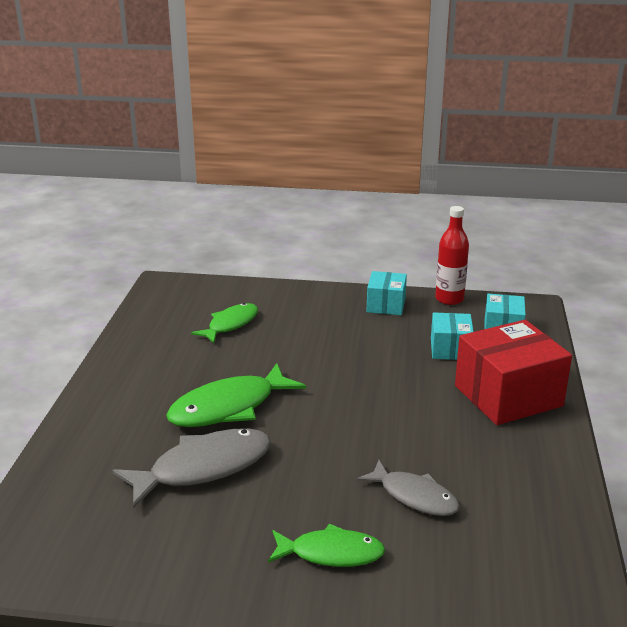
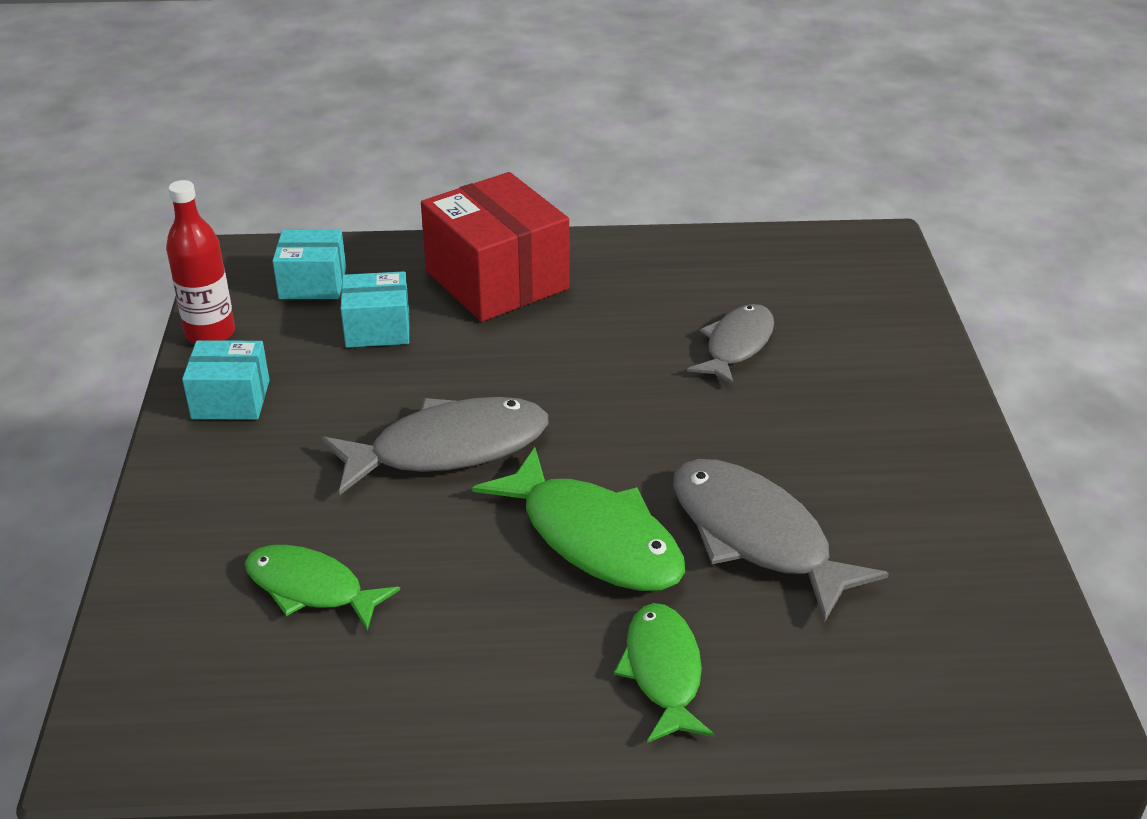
camera: 100 degrees left, 10 degrees up
(324, 366) = (449, 449): none -> grey fish
(331, 553) = (865, 399): green fish -> green fish (663, 671)

